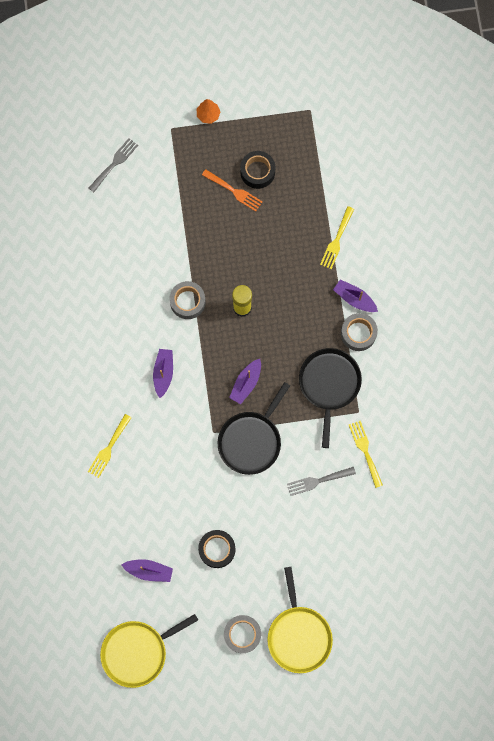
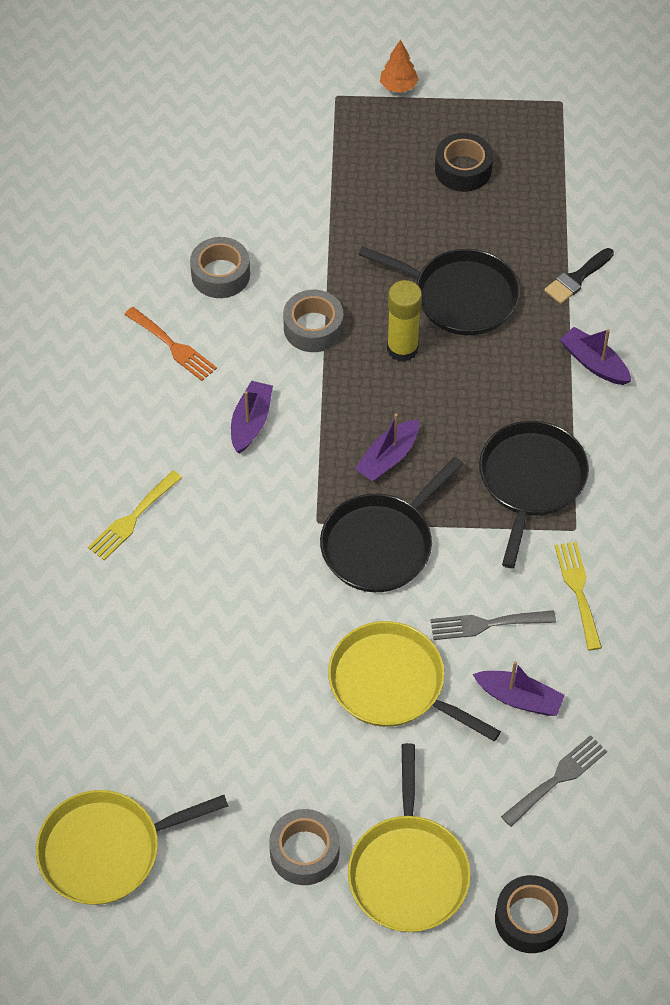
camera: 10 degrees right, 20 degrees down
(114, 163) = (236, 128): grey fork -> grey fork (557, 778)
(149, 571) = (158, 719): purple boat -> purple boat (519, 698)
(217, 549) = (286, 704): black tape -> black tape (530, 919)
(234, 191) = (420, 189): orange fork -> orange fork (173, 346)
(270, 265) = (459, 296): none -> black pan
(272, 527) = (392, 684): none -> yellow pan
(336, 240) = (577, 278): yellow fork -> black brush
(358, 333) = (593, 414): grey tape -> grey tape (220, 274)

